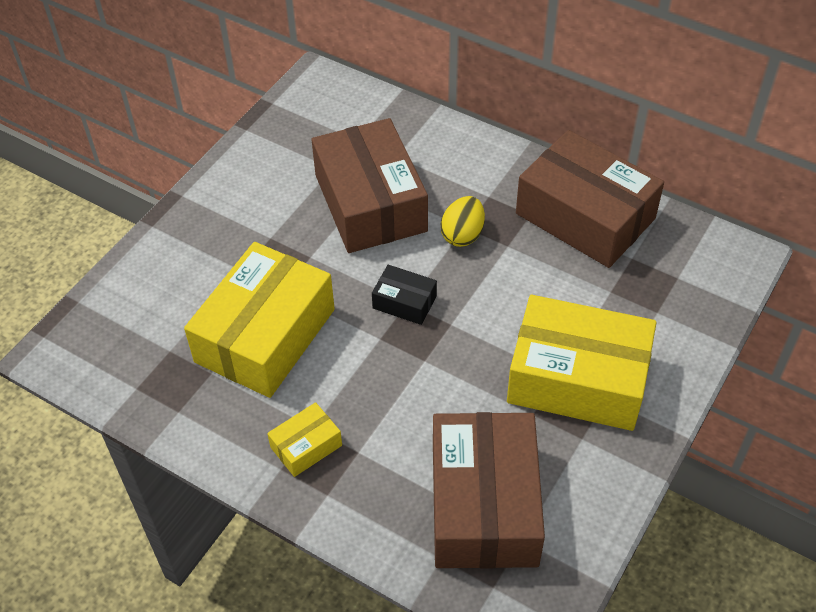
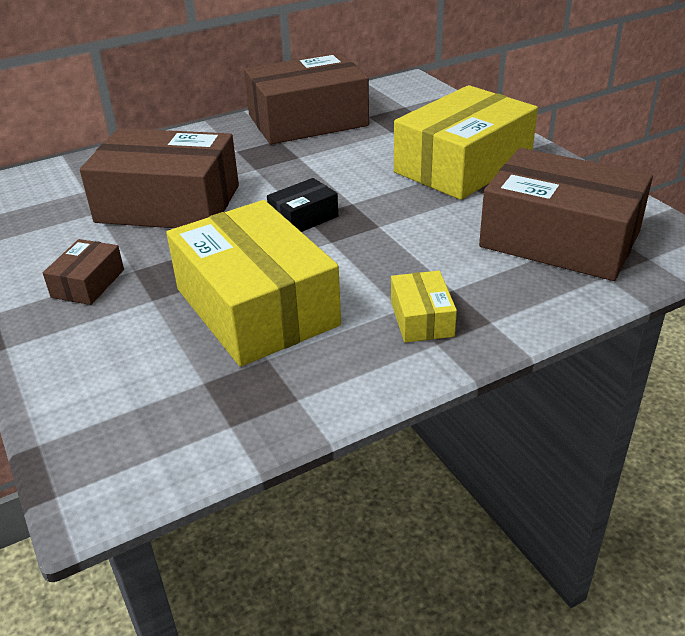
camera: 60 degrees left, 15 degrees down
(239, 222) = (88, 283): none -> brown box
(462, 235) = (262, 172): yellow egg -> none

